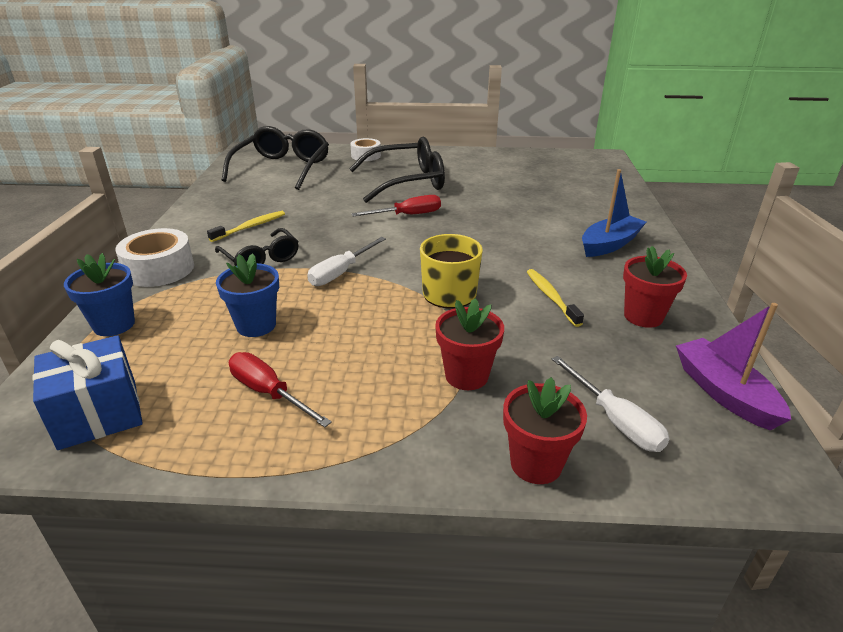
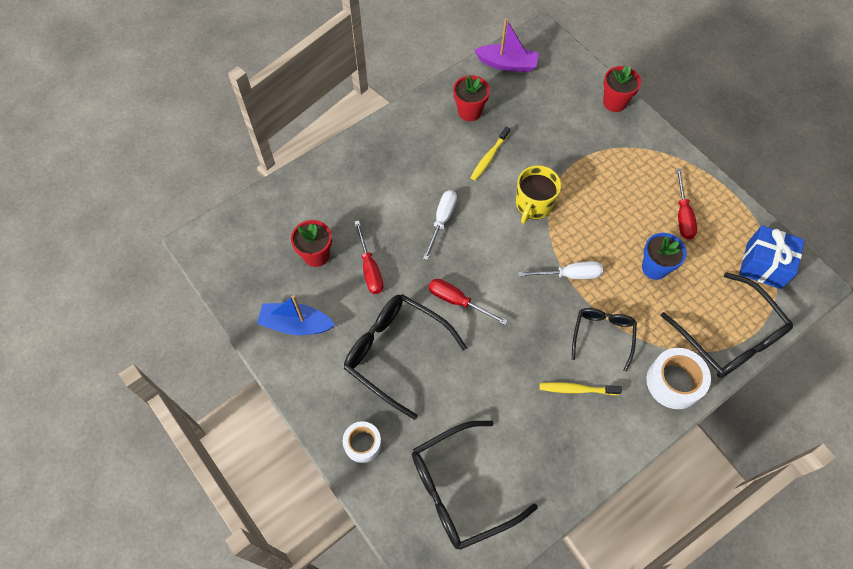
camera: 130 degrees left, 30 degrees up
(114, 325) = (729, 336): blue flower pot -> black glasses
(466, 376) = (591, 152): red flower pot -> red flower pot (316, 255)
(494, 196) = (370, 269): none -> red screwdriver
(609, 244) = (392, 160): blue boat -> blue boat (296, 324)
(615, 420) = (564, 90): white screwdriver -> white screwdriver (442, 220)
(724, 393) = (507, 64): purple boat -> purple boat turned 105 degrees counterclockwise

